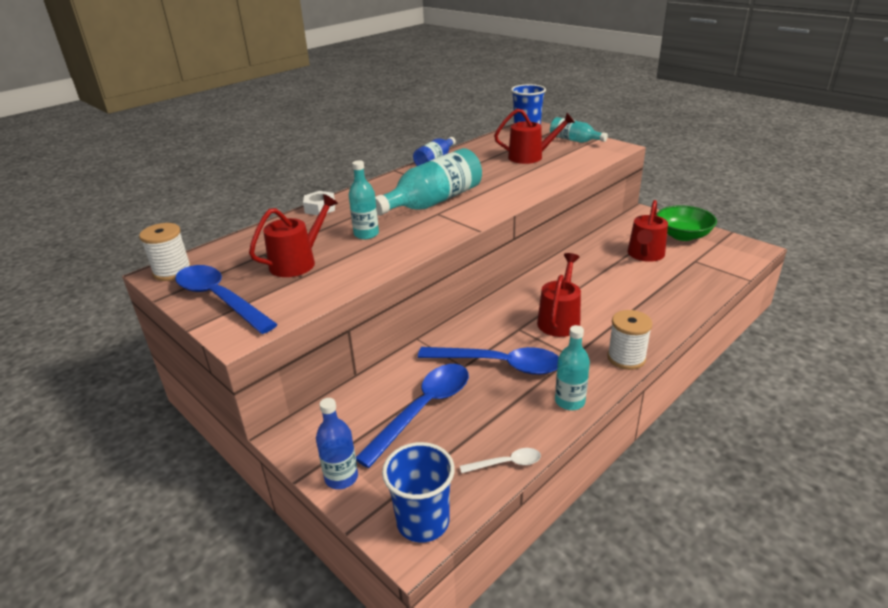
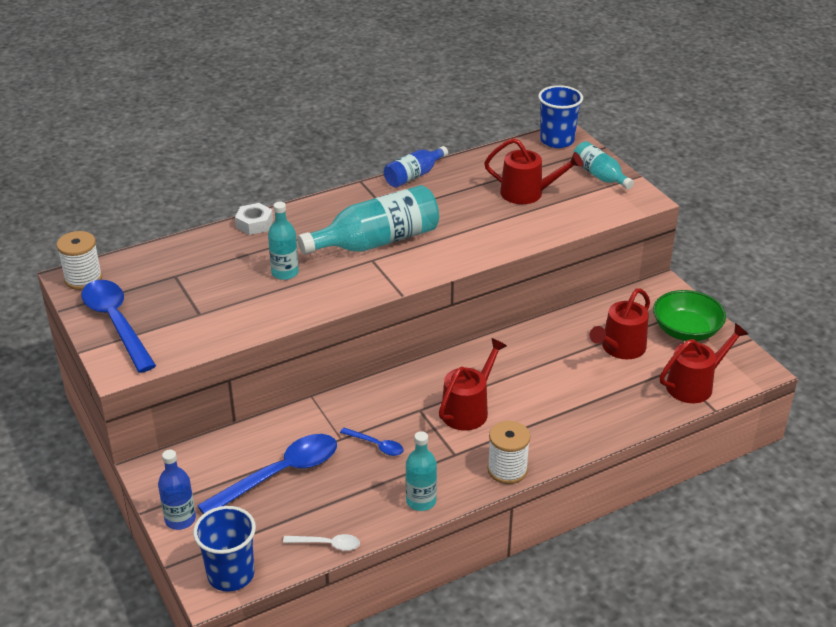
camera: 15 degrees right, 5 degrees up
(297, 262) = (203, 295): red watering can -> red watering can (694, 385)
(499, 364) = (376, 445): blue spoon -> blue spoon, size x0.47

